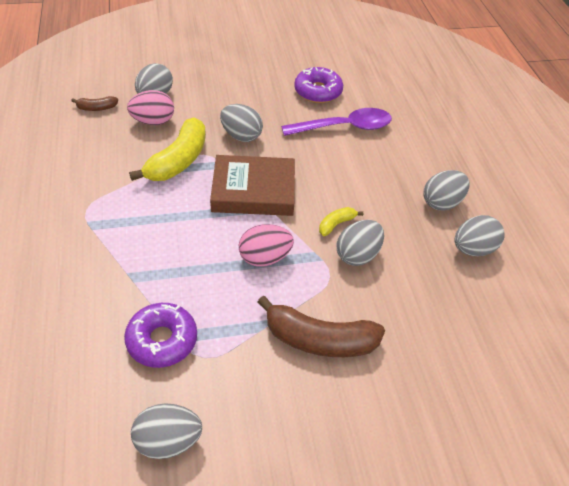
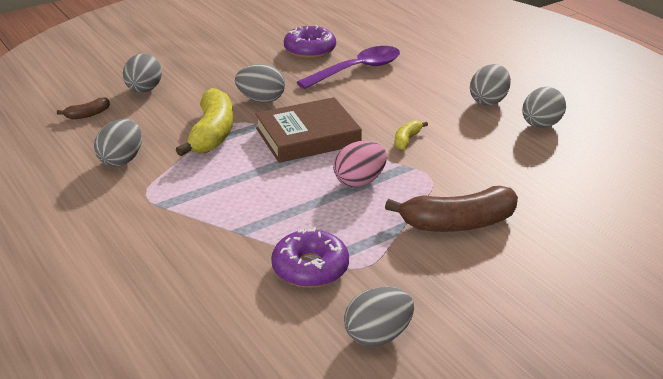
camera: 20 degrees left, 15 degrees down
(153, 121) = (159, 110): pink egg -> none
(357, 255) = (444, 156): grey egg -> grey egg (122, 160)

